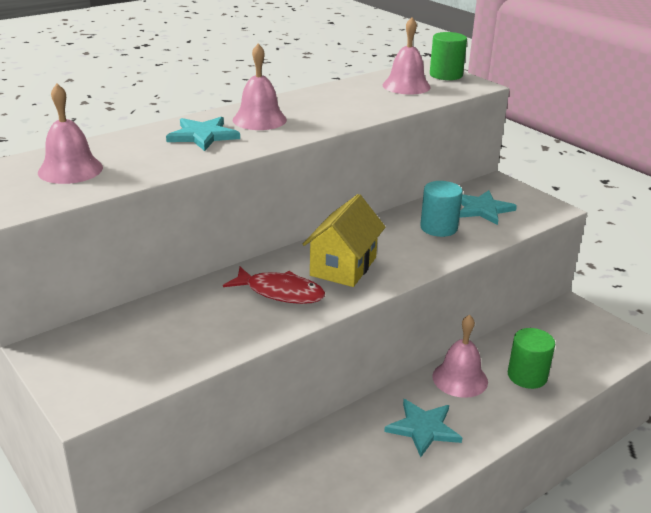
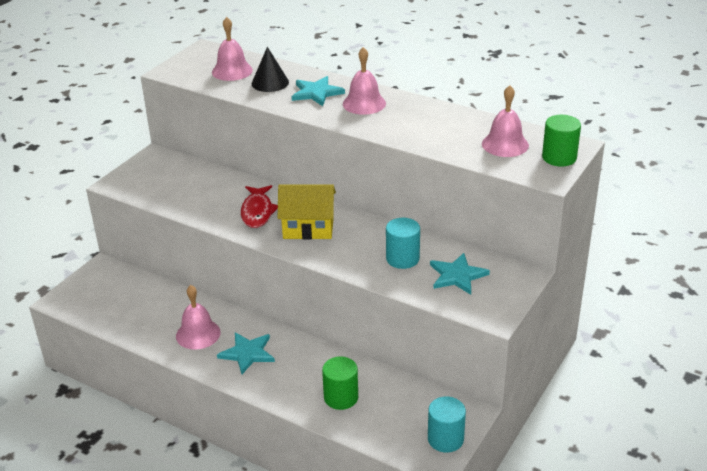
camera: 70 degrees right, 5 degrees up
(140, 154) = (270, 83): none -> black cone
(460, 379) = (315, 360): pink bell -> pink bell (198, 334)
(604, 329) = (445, 439): none -> turquoise cylinder

